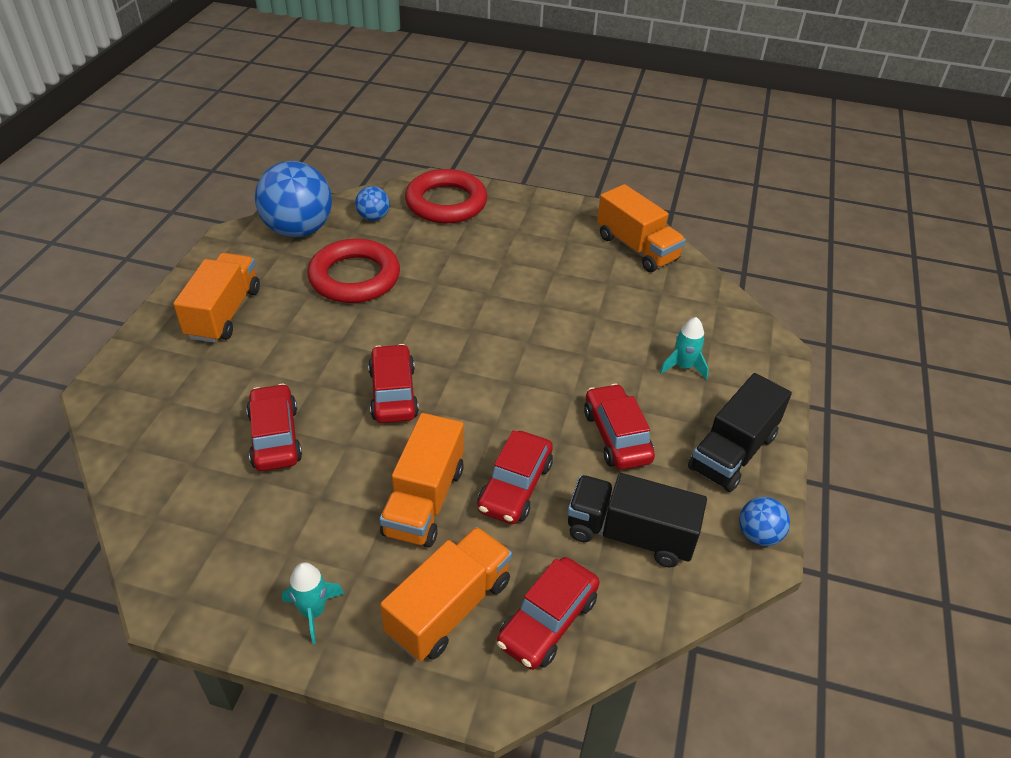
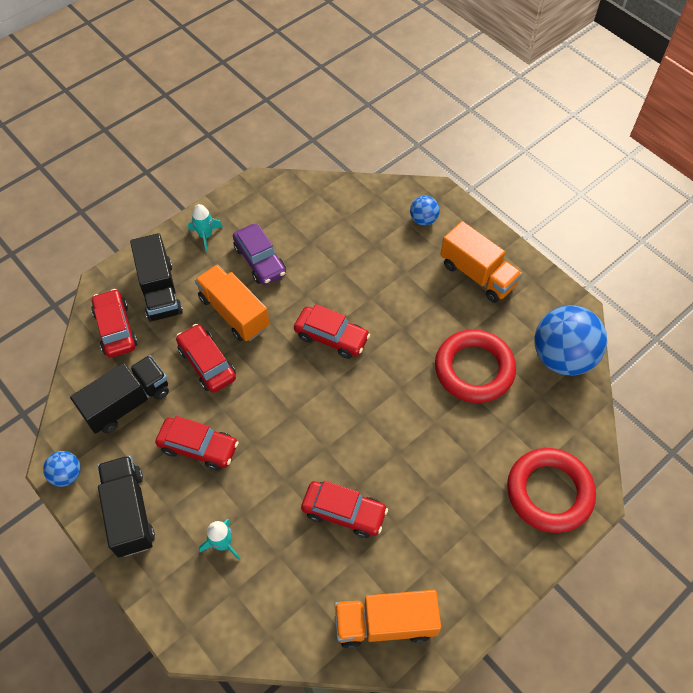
camera: 125 degrees right, 15 degrees up
(275, 437) = (337, 262): red car -> red car (344, 512)
(321, 518) = (260, 260): none -> purple car
(373, 217) = (554, 420): blue ball -> blue ball (423, 219)
(449, 608) = (160, 291): orange truck -> black truck

